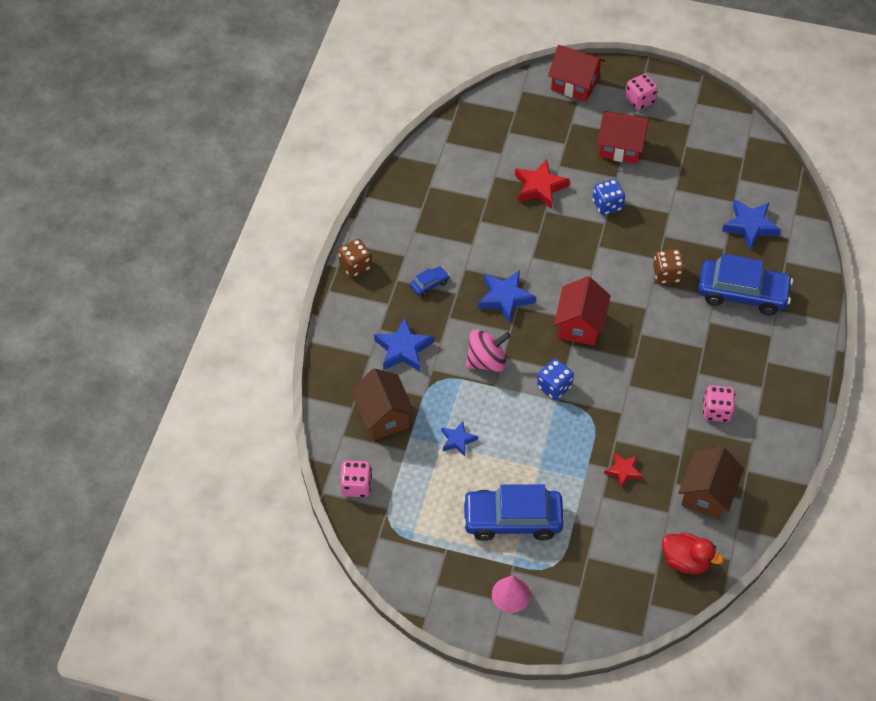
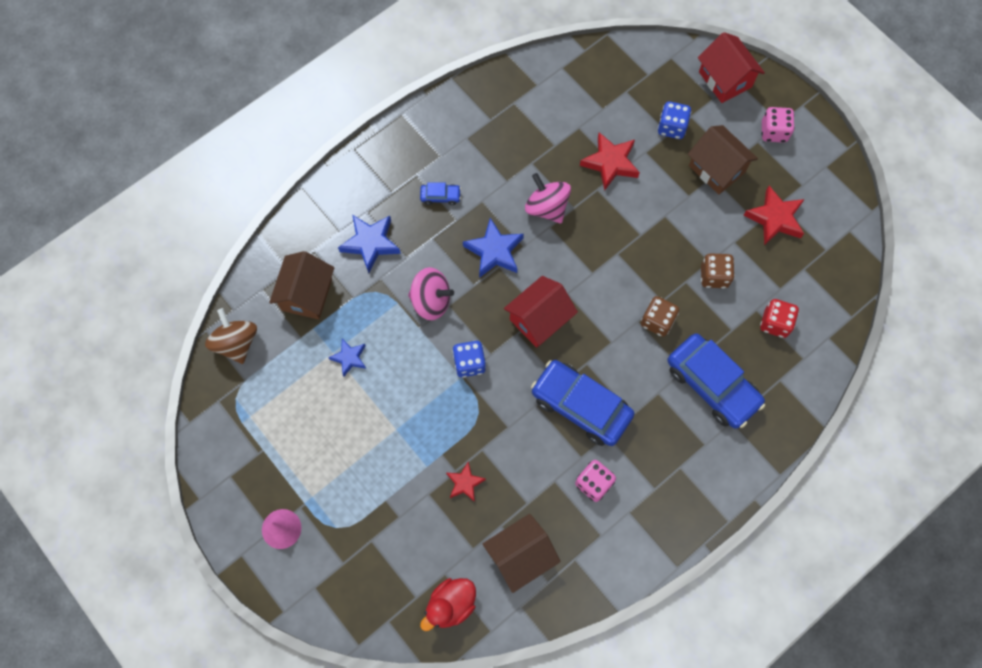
camera: 35 degrees right, 15 degrees up
(355, 266) = (392, 139): brown dice -> brown dice (714, 276)
(356, 486) = (236, 343): pink dice -> brown spinning top
(512, 519) = (336, 462): blue car -> blue car (581, 406)
(518, 245) = (546, 207): none -> pink spinning top
(607, 205) = (657, 218): blue dice -> blue dice (671, 127)
(621, 147) = (717, 169): red house -> brown house
(686, 561) = (451, 605): red duck -> red duck turned 75 degrees clockwise
(690, 157) = (775, 218): none -> red star
(750, 226) = (775, 323): blue star -> red dice

